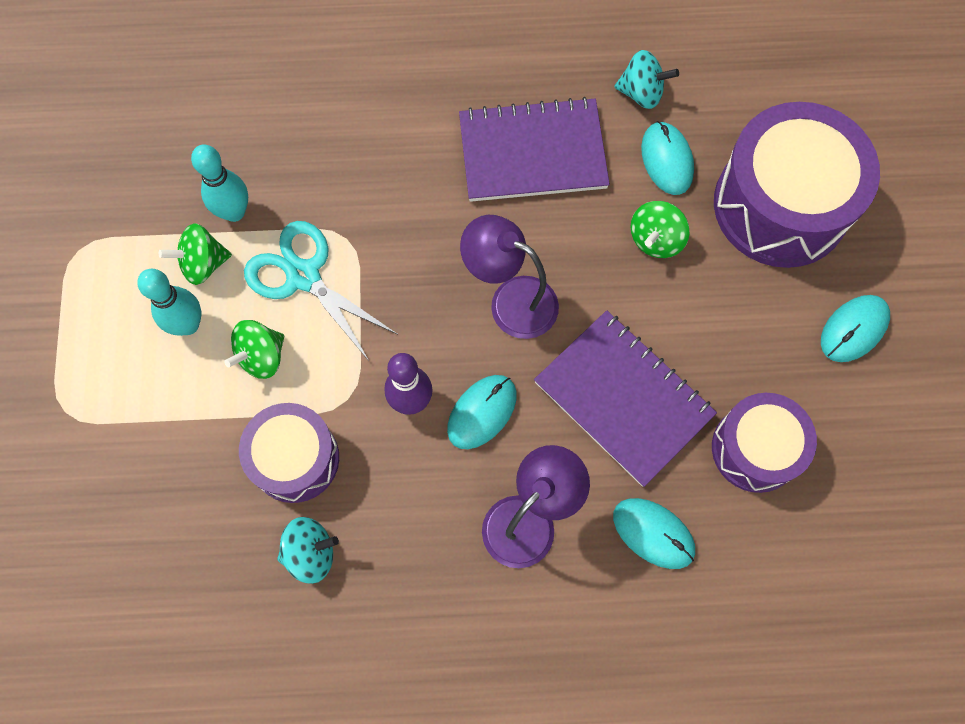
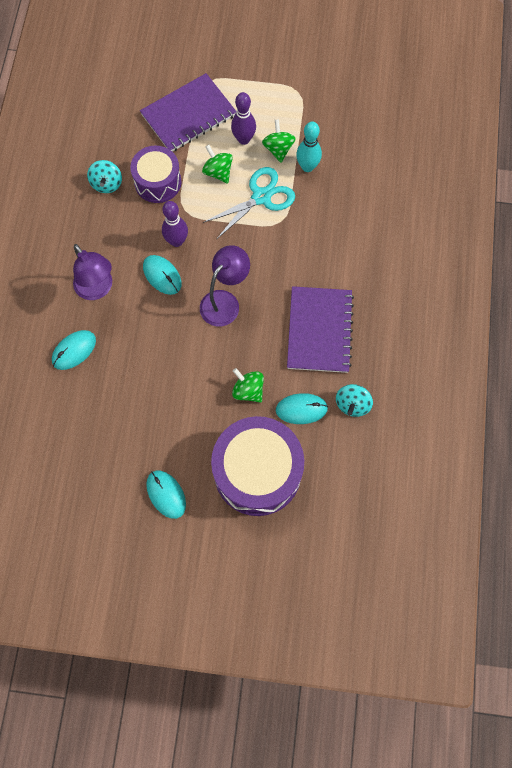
camera: 100 degrees right, 0 degrees up
(188, 324) = (243, 139): turquoise bowling pin -> purple bowling pin
(623, 398) = (153, 351): purple notebook -> purple notebook (188, 115)
(755, 449) = (107, 416): purple drum -> none

